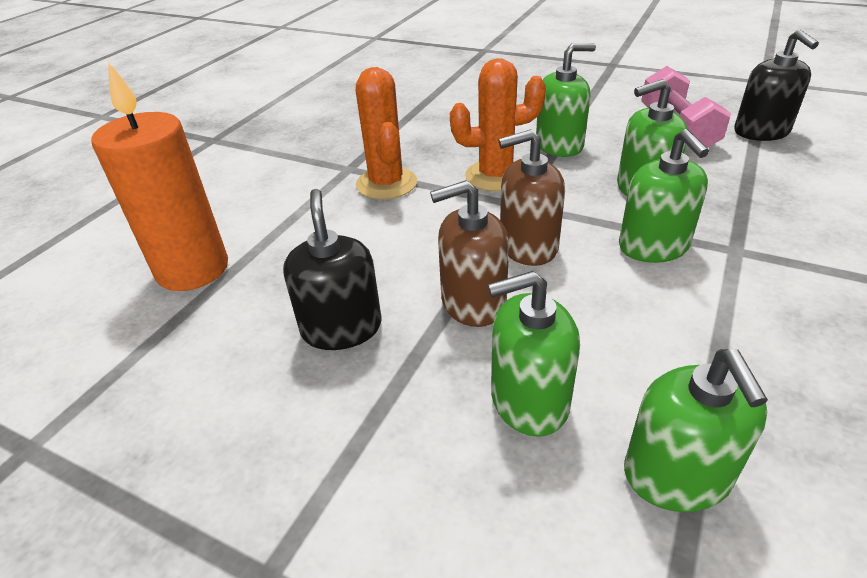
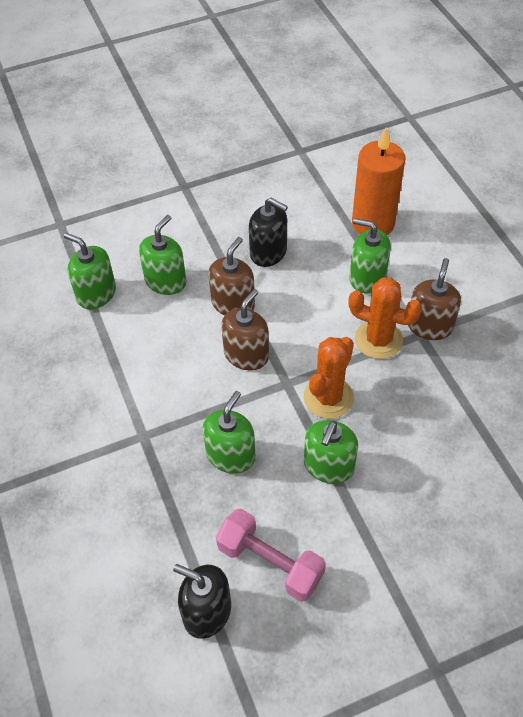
camera: 130 degrees right, 15 degrees up
(331, 168) = (429, 326): none -> brown soap dispenser
(653, 246) = (185, 404): green soap dispenser -> green soap dispenser (367, 277)

